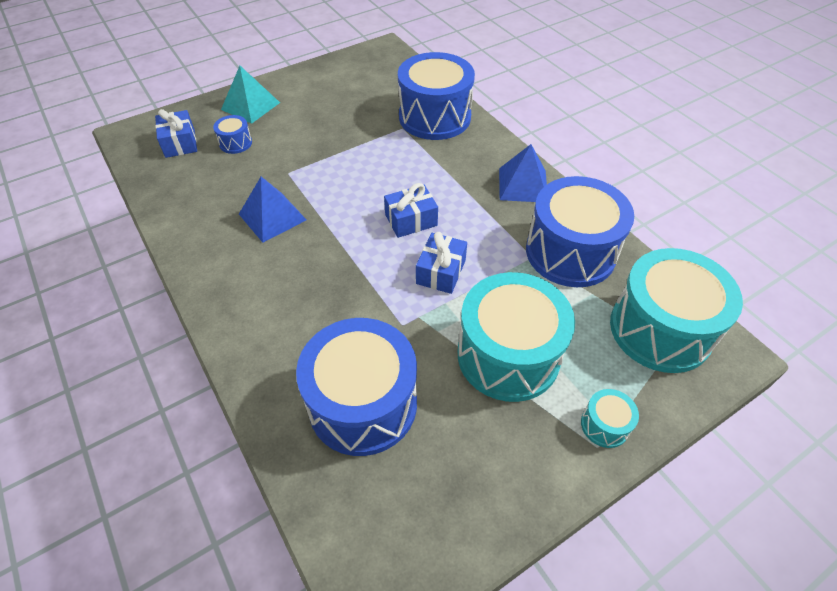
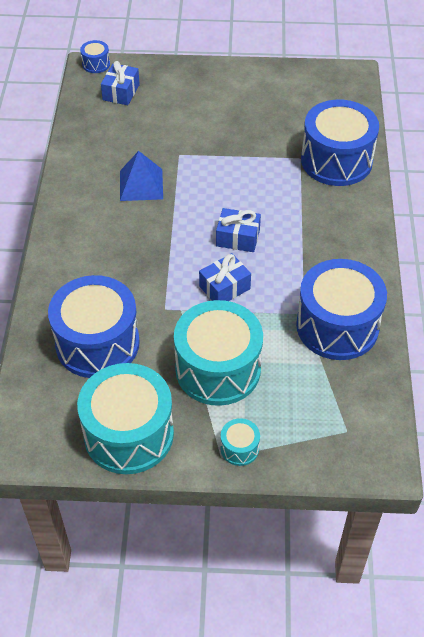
camera: 35 degrees right, 0 degrees up
(235, 143) = (160, 111): blue drum -> blue drum (96, 64)
(250, 106) = (196, 82): turquoise pyramid -> none
(523, 185) = (353, 254): blue pyramid -> none
(660, 329) = (347, 416): turquoise drum -> turquoise drum (129, 434)

